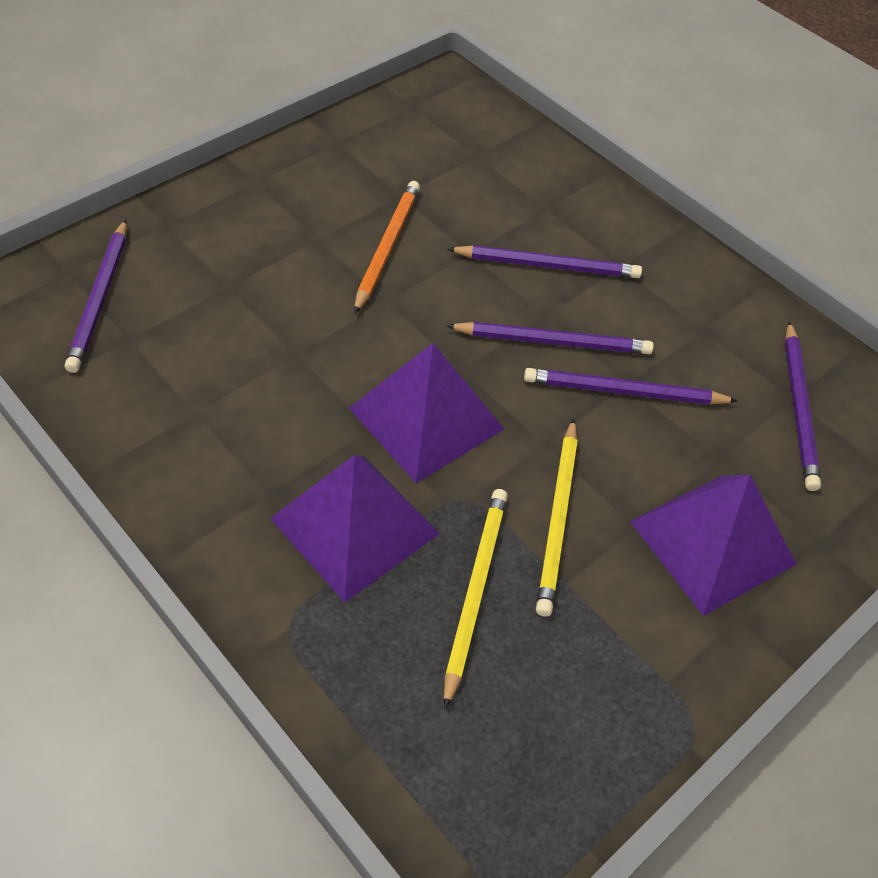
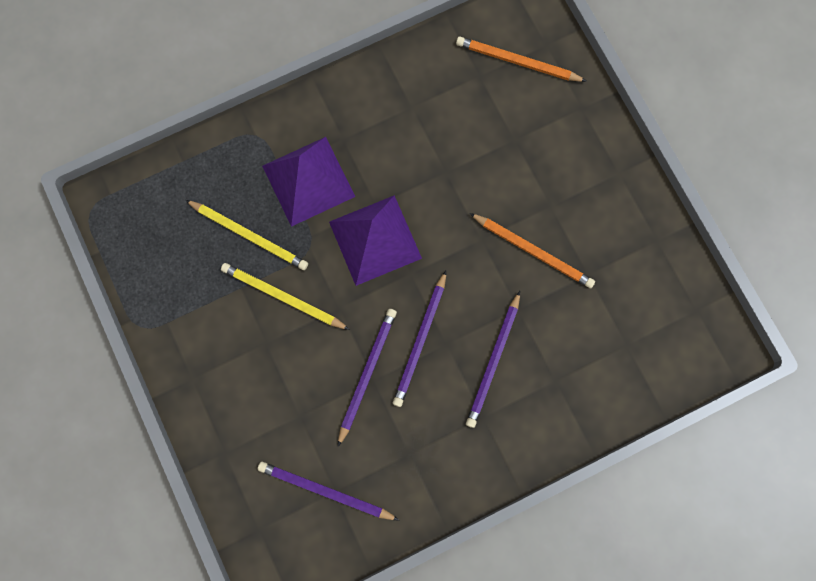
camera: 110 degrees right, 25 degrees up
(100, 298) = (517, 62): purple pencil -> orange pencil
(712, 542) = (242, 384): purple pyramid -> none

